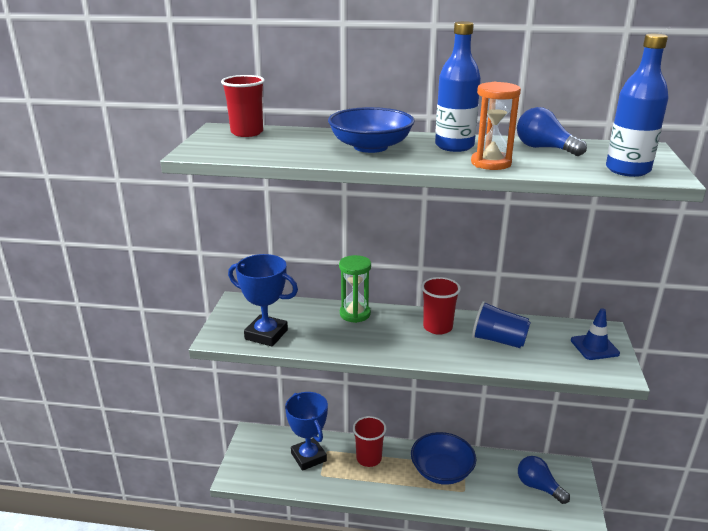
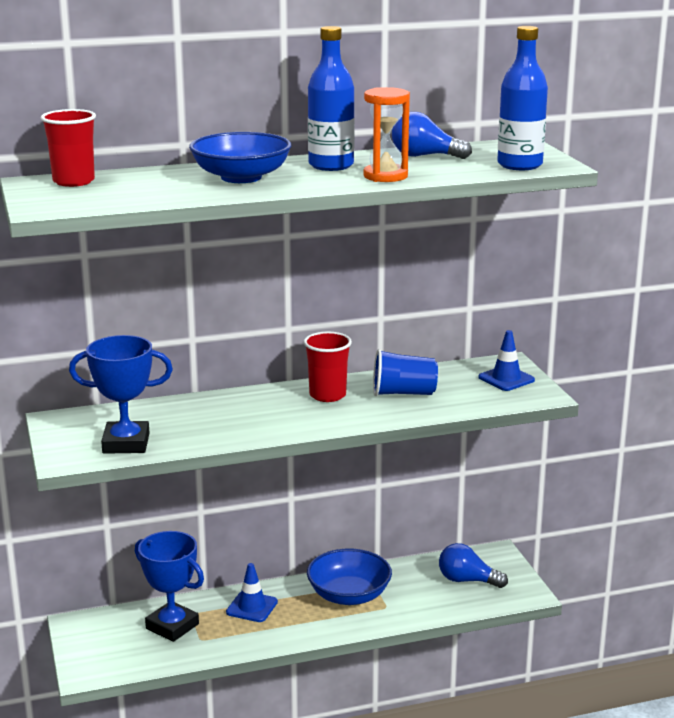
camera: 25 degrees left, 5 degrees down
(355, 314) = (219, 402): green hourglass -> none
(369, 458) = (252, 607): red cup -> blue traffic cone

